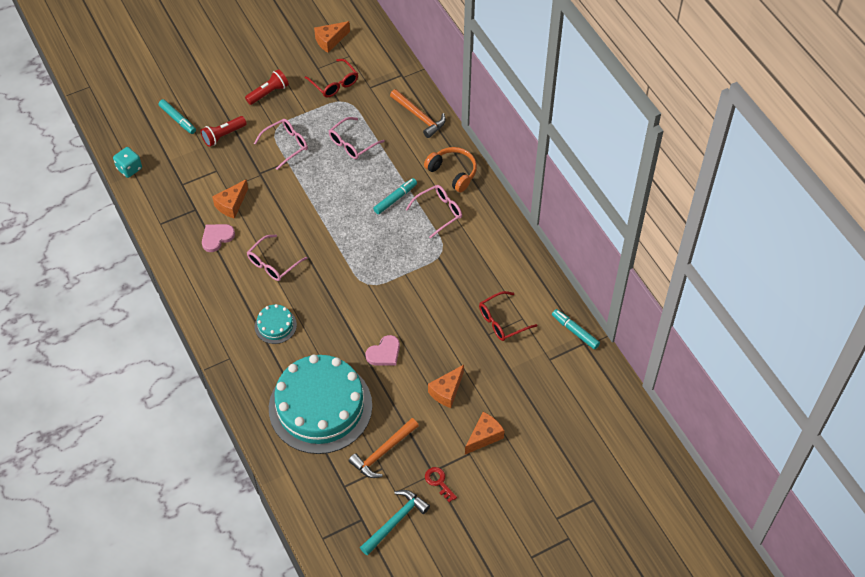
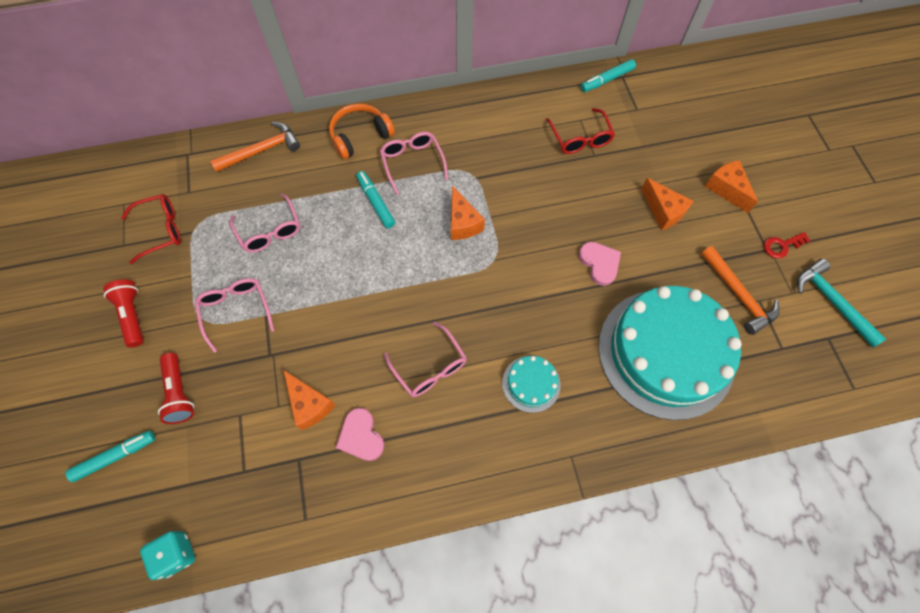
camera: 75 degrees left, 10 degrees up
(330, 41) = (84, 220): orange cheese -> orange cheese (462, 223)

